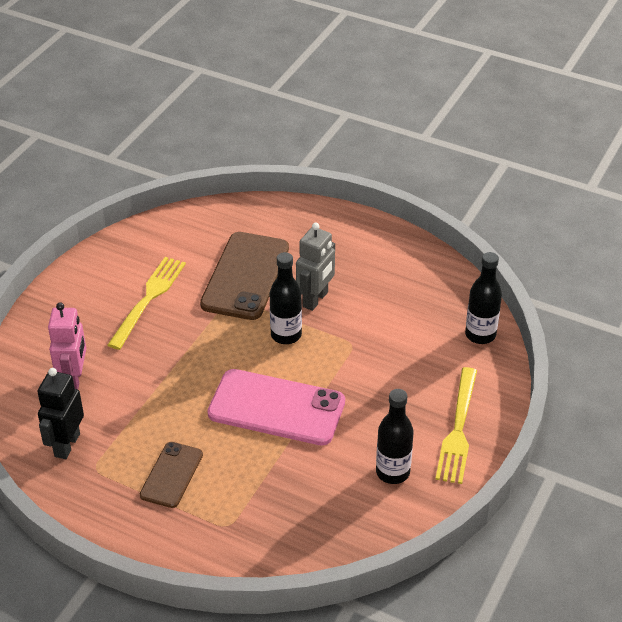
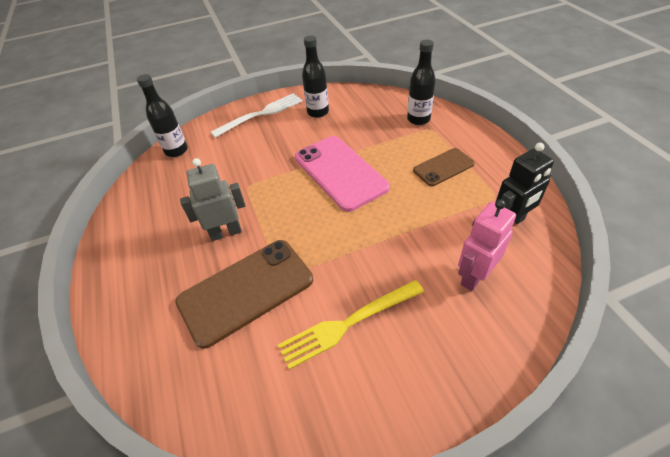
camera: 135 degrees left, 5 degrees up
(286, 335) = (278, 217): black bottle -> black bottle (418, 119)
(458, 430) = (261, 114): yellow fork -> white fork

